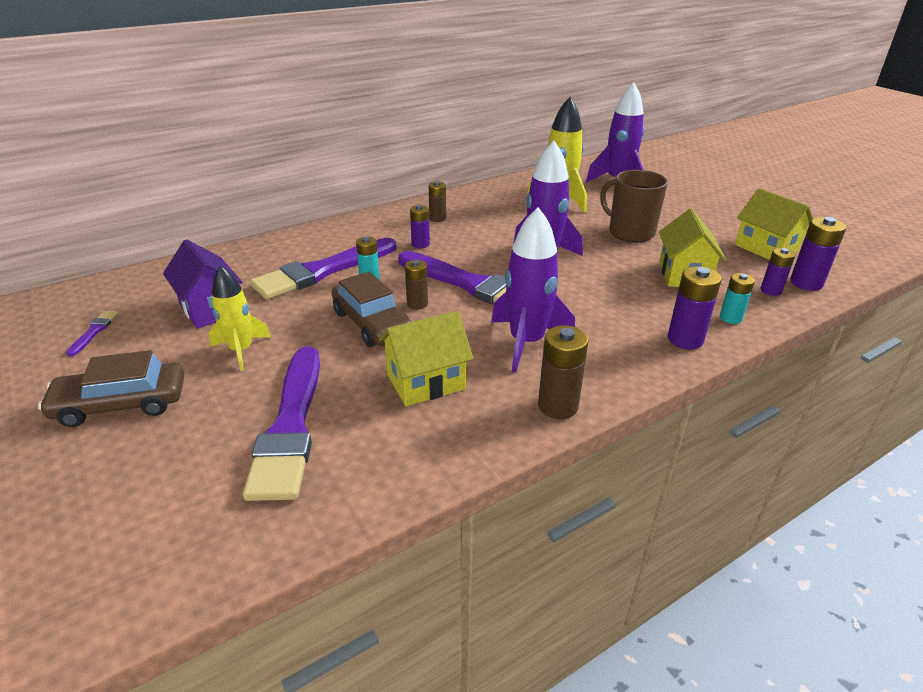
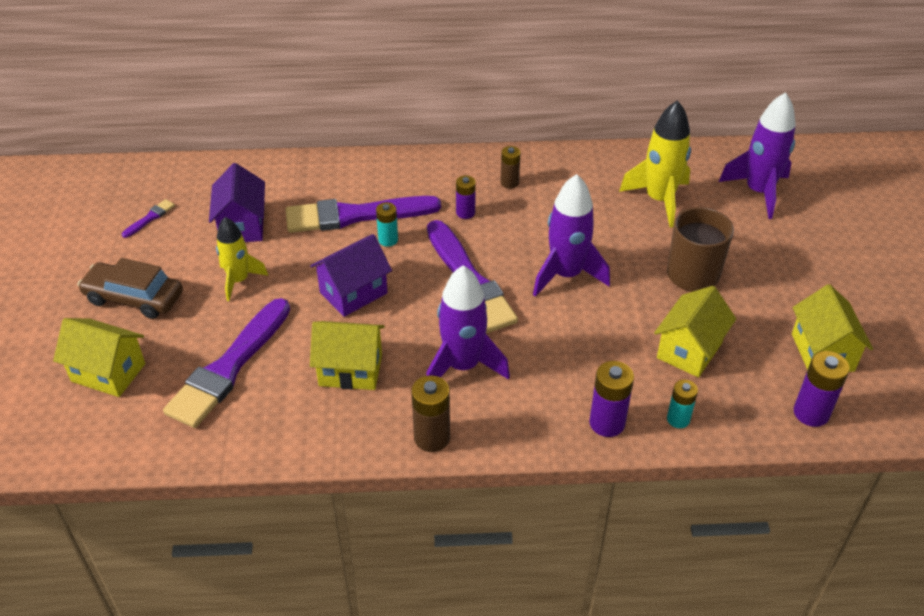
camera: 30 degrees right, 10 degrees up
(134, 487) = (108, 372): none -> yellow house
(372, 323) = (353, 293): brown car -> purple house
(417, 304) = (406, 285): brown battery -> none
(771, 290) = (759, 406): purple battery -> none

